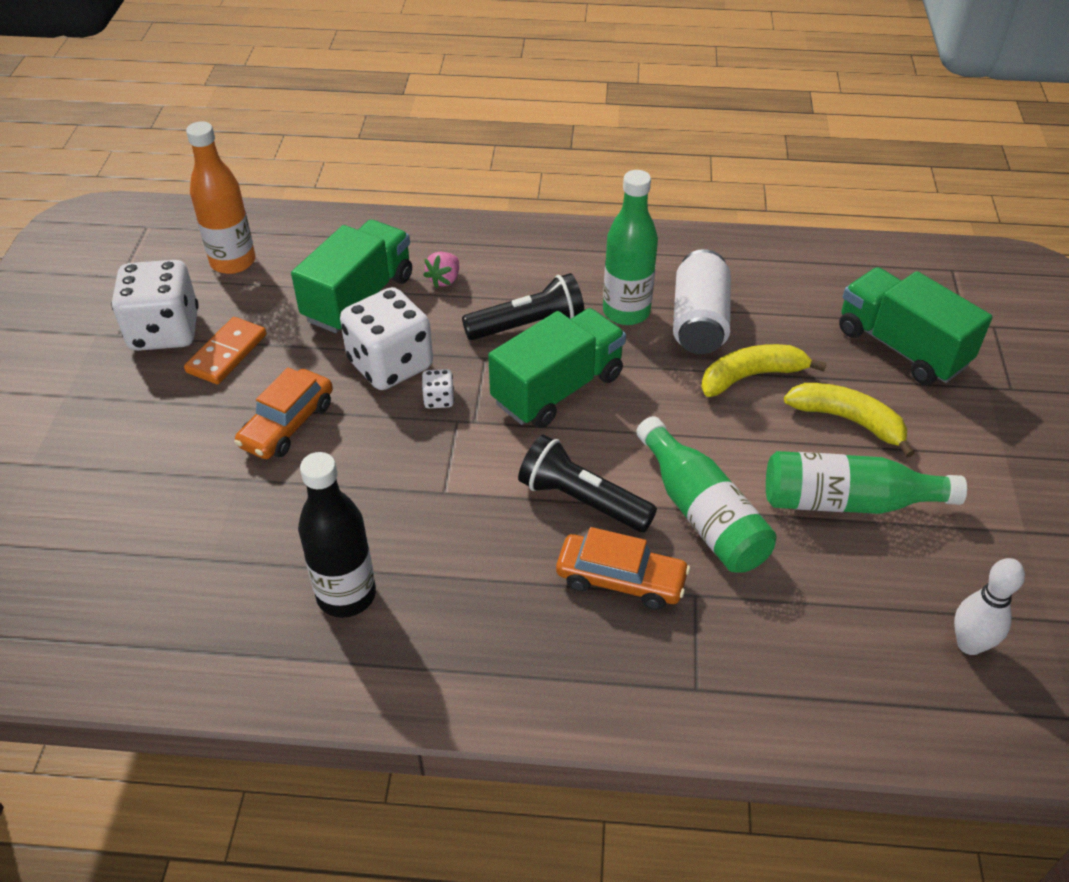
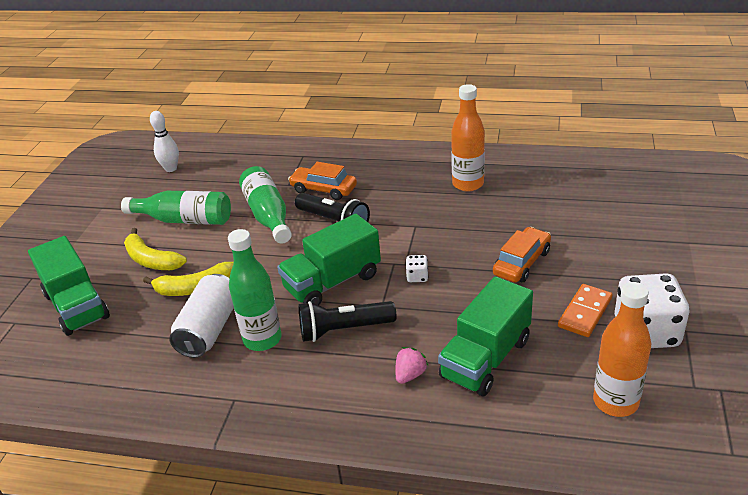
camera: 170 degrees left, 10 degrees down
(346, 595) = (468, 184): black bottle -> orange bottle
(390, 365) = (453, 301): white dice -> none

